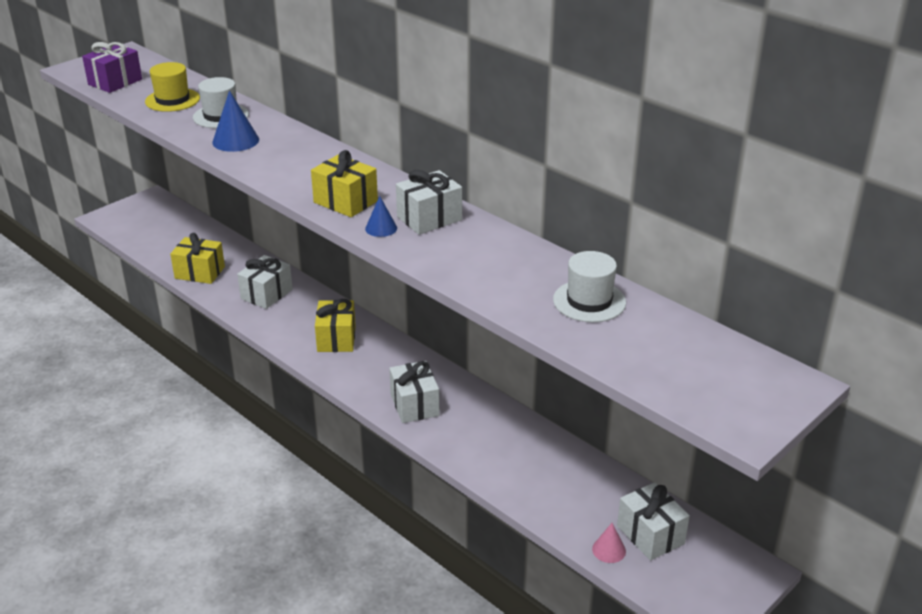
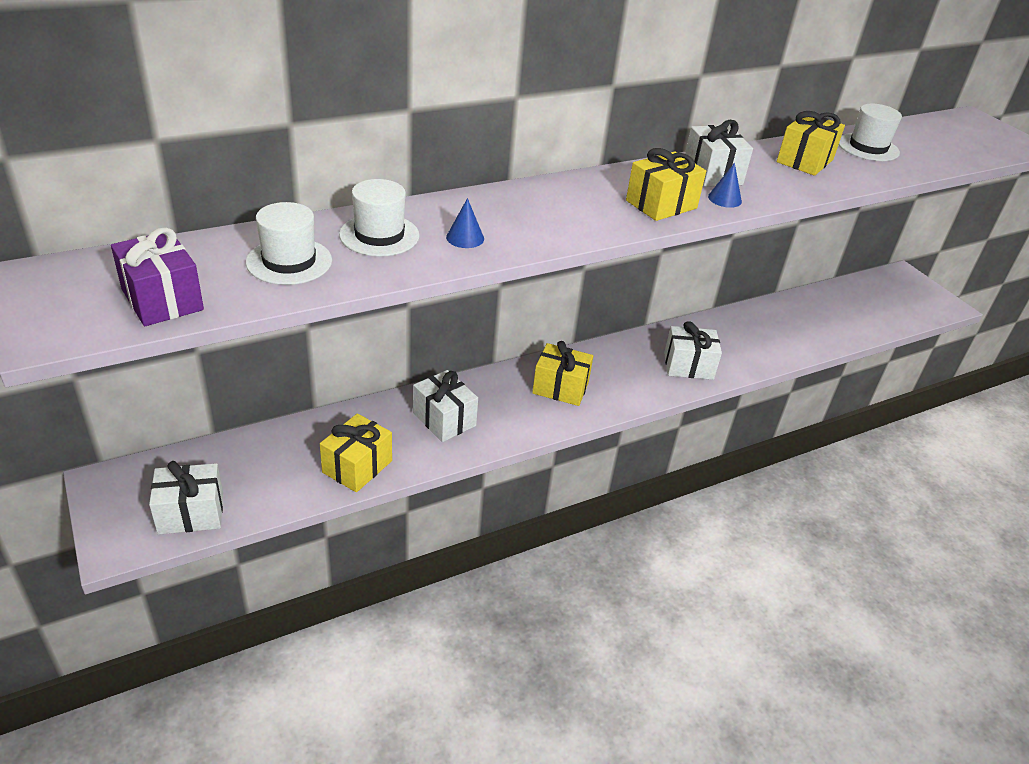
camera: 75 degrees left, 5 degrees up
(172, 100) = (289, 261): yellow hat -> white hat
(235, 141) = (465, 238): blue cone -> blue cone, size x0.60
(509, 264) = (805, 161): none -> yellow gift
(609, 550) = (883, 323): pink cone -> none
(650, 535) = (868, 301): white gift -> white gift (191, 513)

